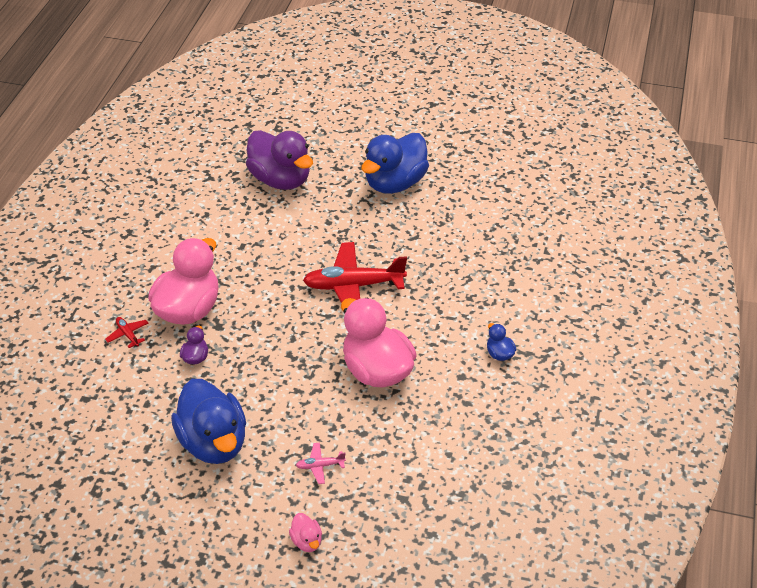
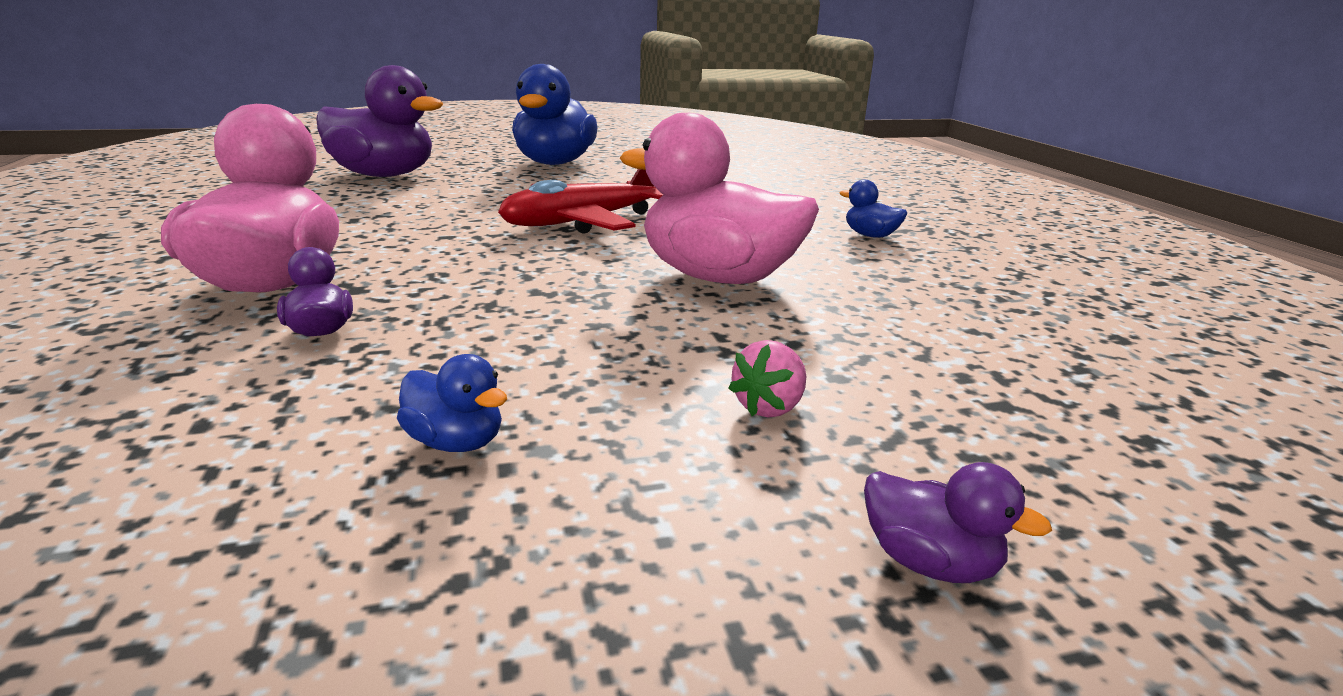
camera: 30 degrees left, 20 degrees down
(128, 334) = (114, 334): red plane -> none
(213, 442) = (456, 442): blue duck -> blue duck, size x0.42
(307, 541) = (929, 562): pink duck -> purple duck
(320, 466) = (769, 407): pink plane -> pink strawberry

